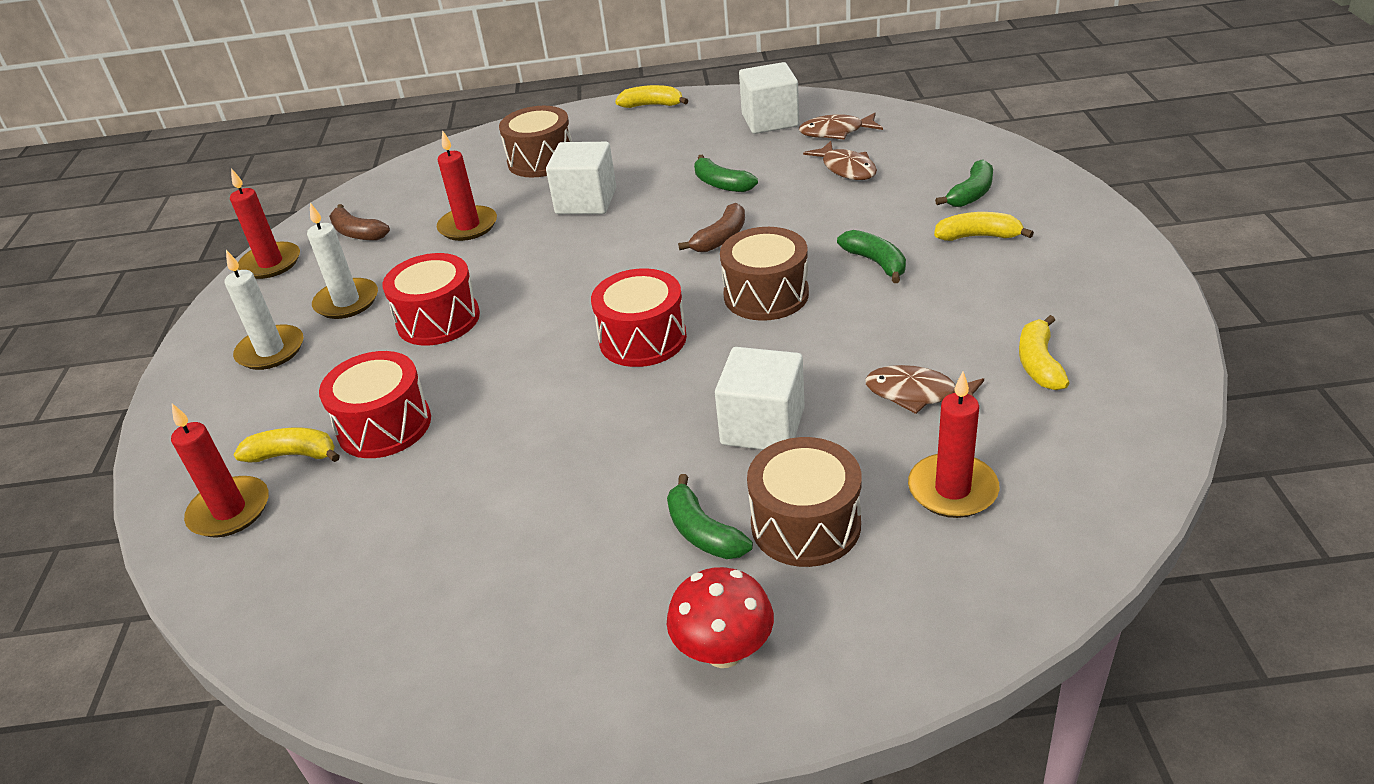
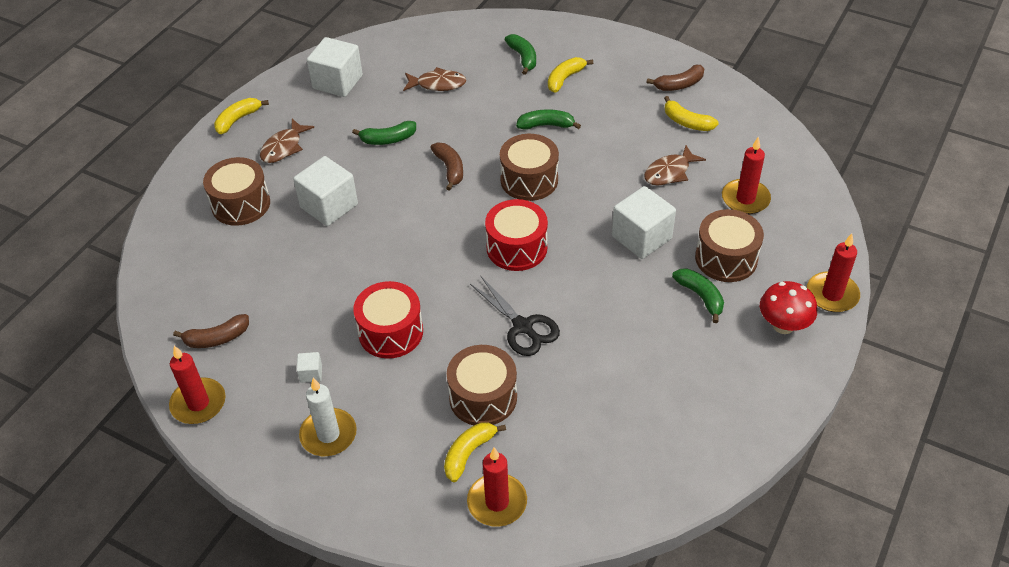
camera: 60 degrees left, 10 degrees up
(347, 302) = (311, 373): white candle -> white cube
(384, 426) = (483, 397): red drum -> brown drum
(468, 226) = (286, 275): red candle -> red candle (832, 294)
(517, 403) = (522, 327): none -> black scissors
(703, 532) = (700, 297): green banana -> green banana turned 120 degrees counterclockwise
(836, 132) = (390, 65): brown fish -> brown fish (284, 147)
(1106, 323) = (679, 85): none -> brown banana

